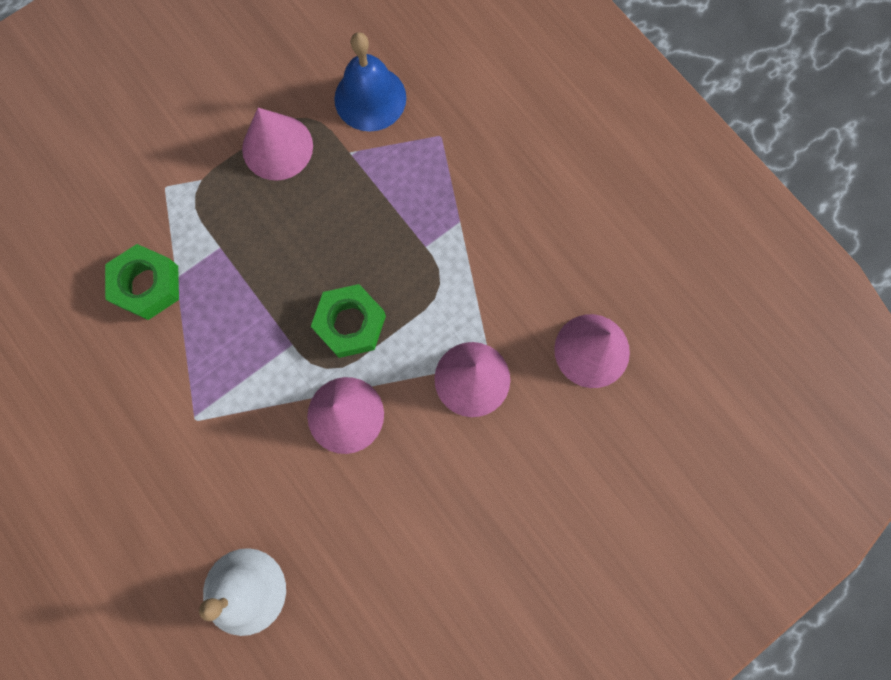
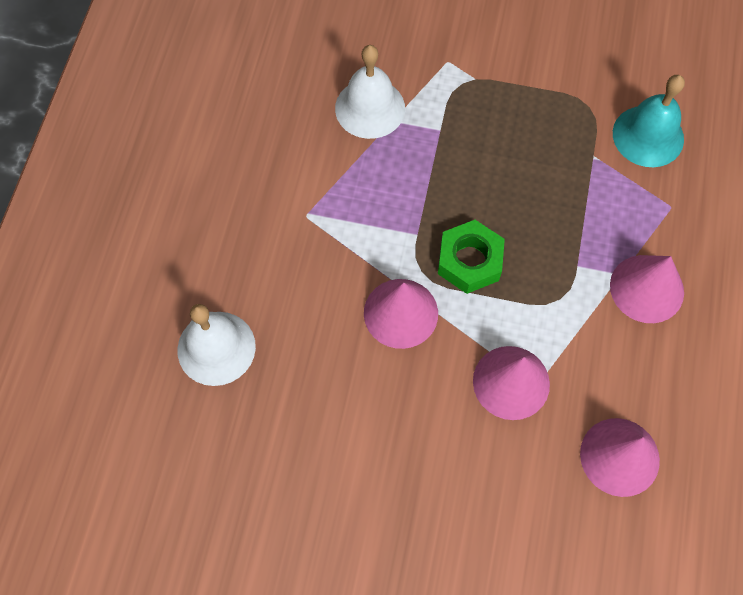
camera: 50 degrees right, 10 degrees down
(147, 285) = (370, 108): green nut -> white bell
(277, 147) = (548, 106): pink cone -> pink cone (646, 288)
(370, 98) = (648, 136): blue bell -> turquoise bell

